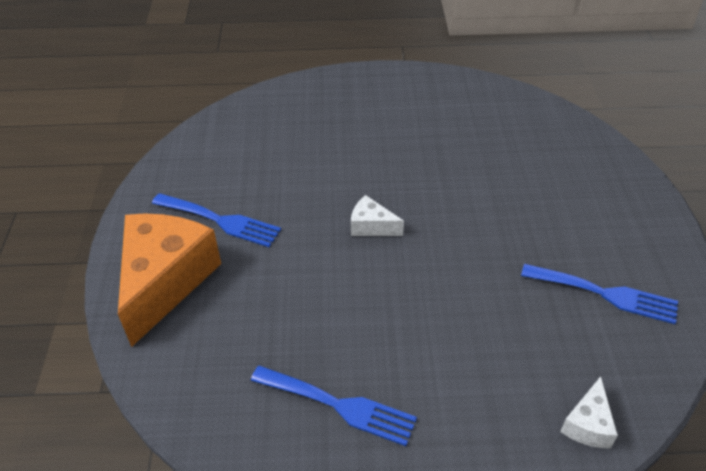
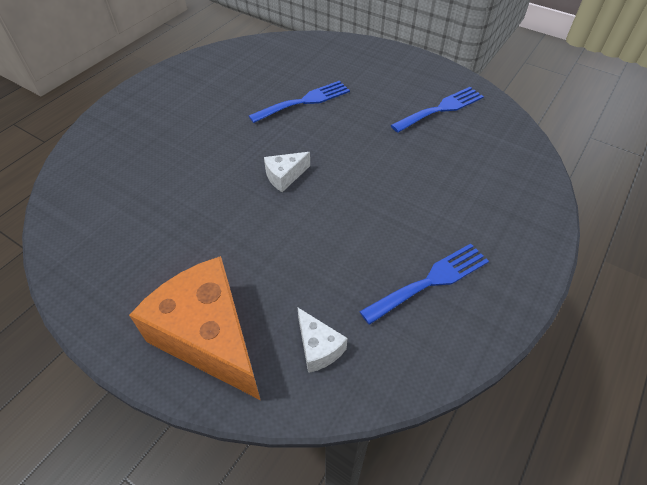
camera: 55 degrees left, 5 degrees up
(221, 221) = (181, 262): blue fork -> blue fork (305, 101)
(587, 424) = (525, 170): white cheese -> white cheese (318, 347)

